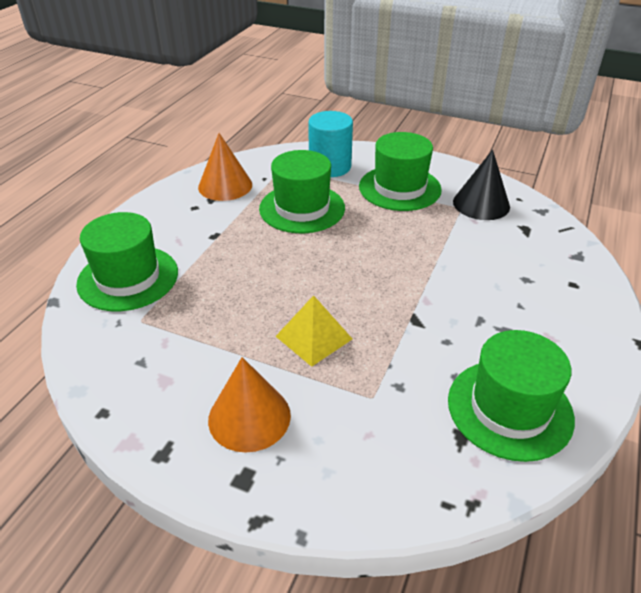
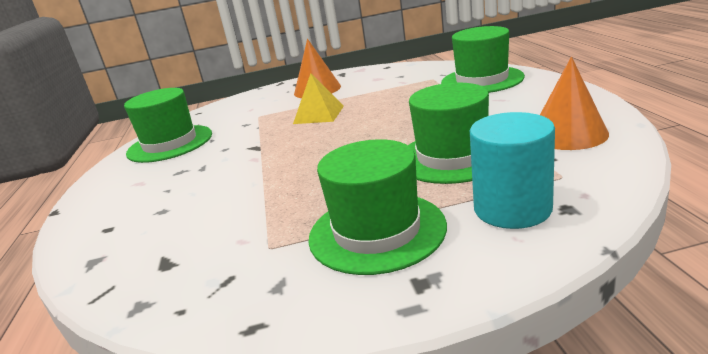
camera: 150 degrees right, 15 degrees down
(481, 204) = (241, 268): black cone -> none

